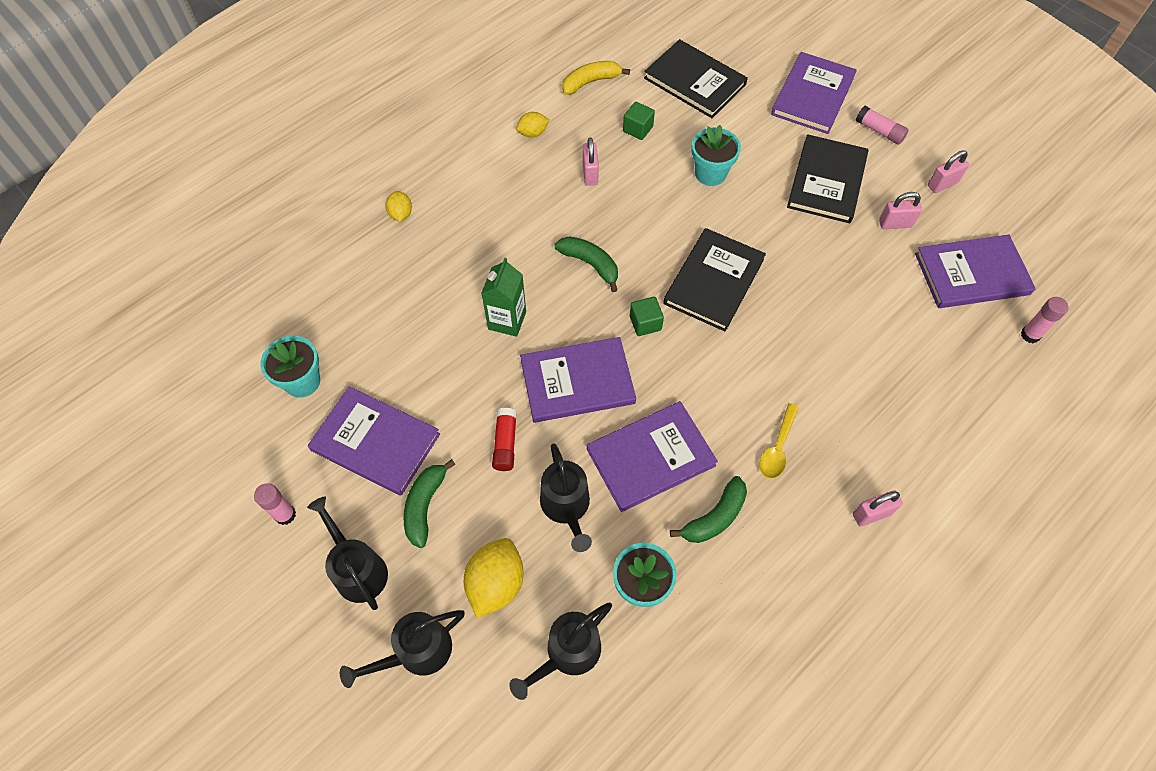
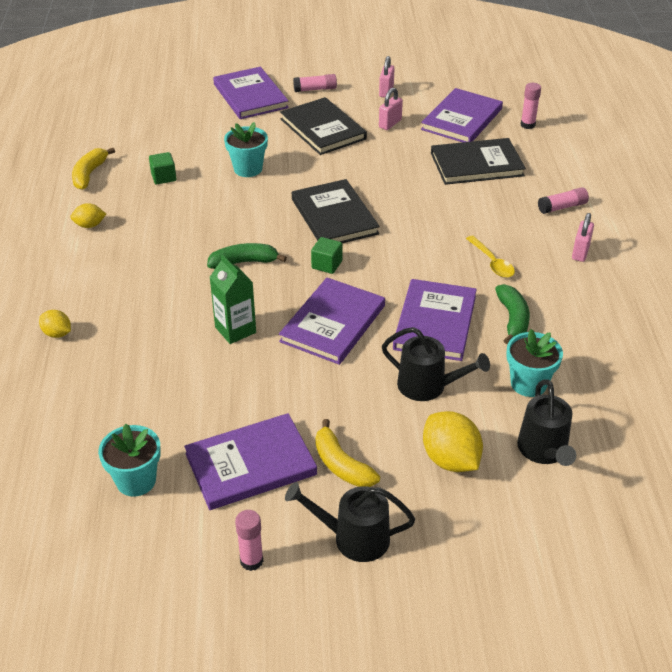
camera: 50 degrees left, 20 degrees down
(417, 652) = (463, 539): black watering can -> none
(425, 505) = (341, 465): green banana -> yellow banana
(505, 444) = (339, 389): red glue stick -> none
(532, 133) = (89, 225): yellow lemon -> yellow lemon turned 60 degrees clockwise
(590, 174) = (167, 219): pink padlock -> none
(695, 81) = (163, 132): black book -> black book (476, 164)
(926, 453) = (562, 207): none -> pink glue stick

